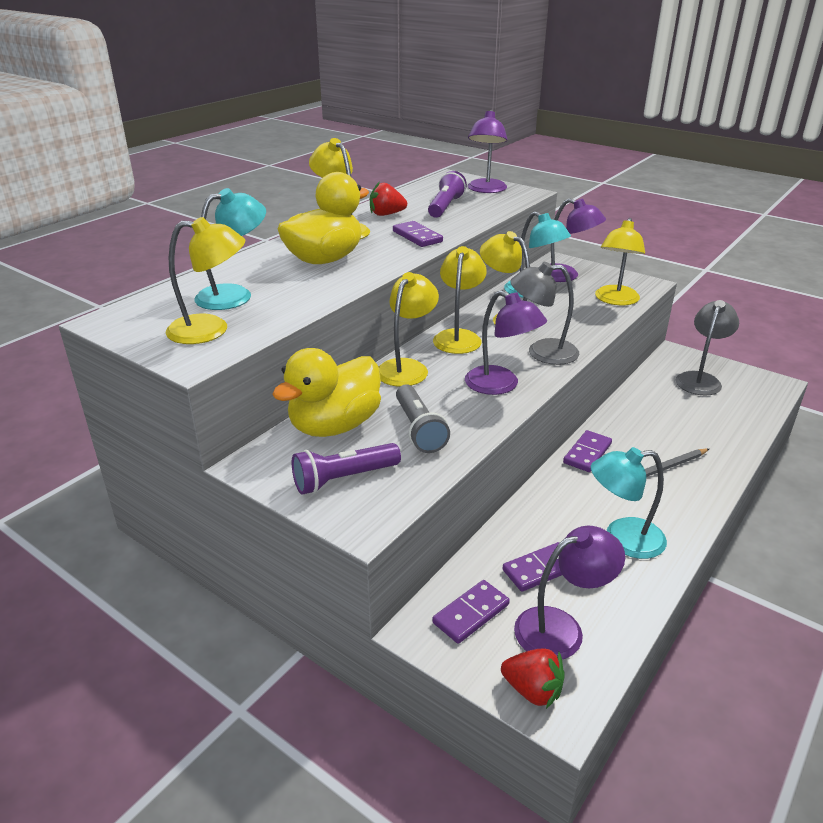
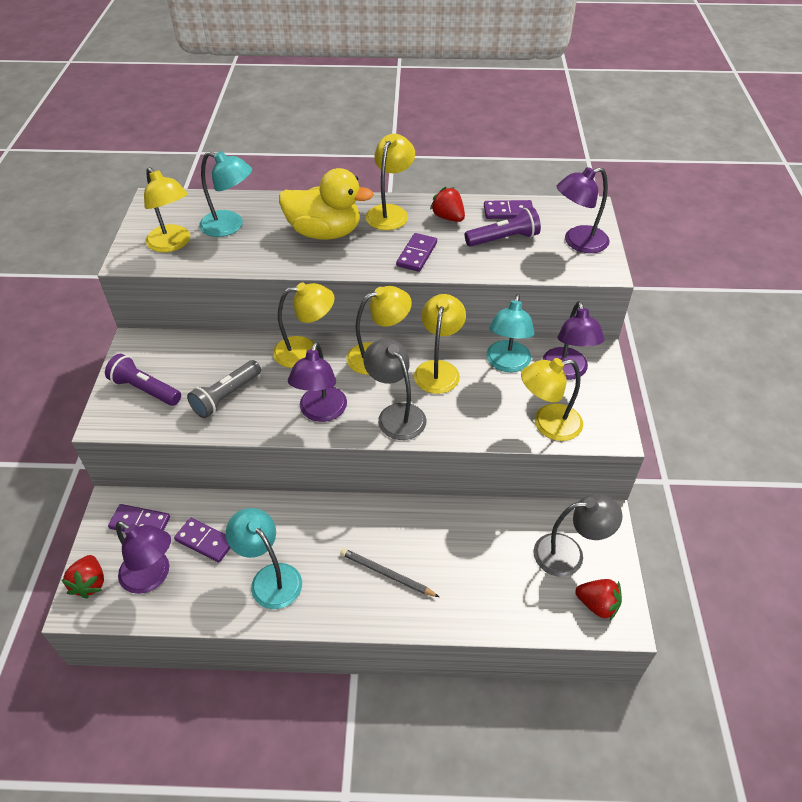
camera: 55 degrees right, 15 degrees up
(334, 426) = (201, 355): yellow duck -> none
(587, 453) = (368, 514): purple domino -> purple domino (508, 212)
(755, 387) = (597, 605): none -> red strawberry

